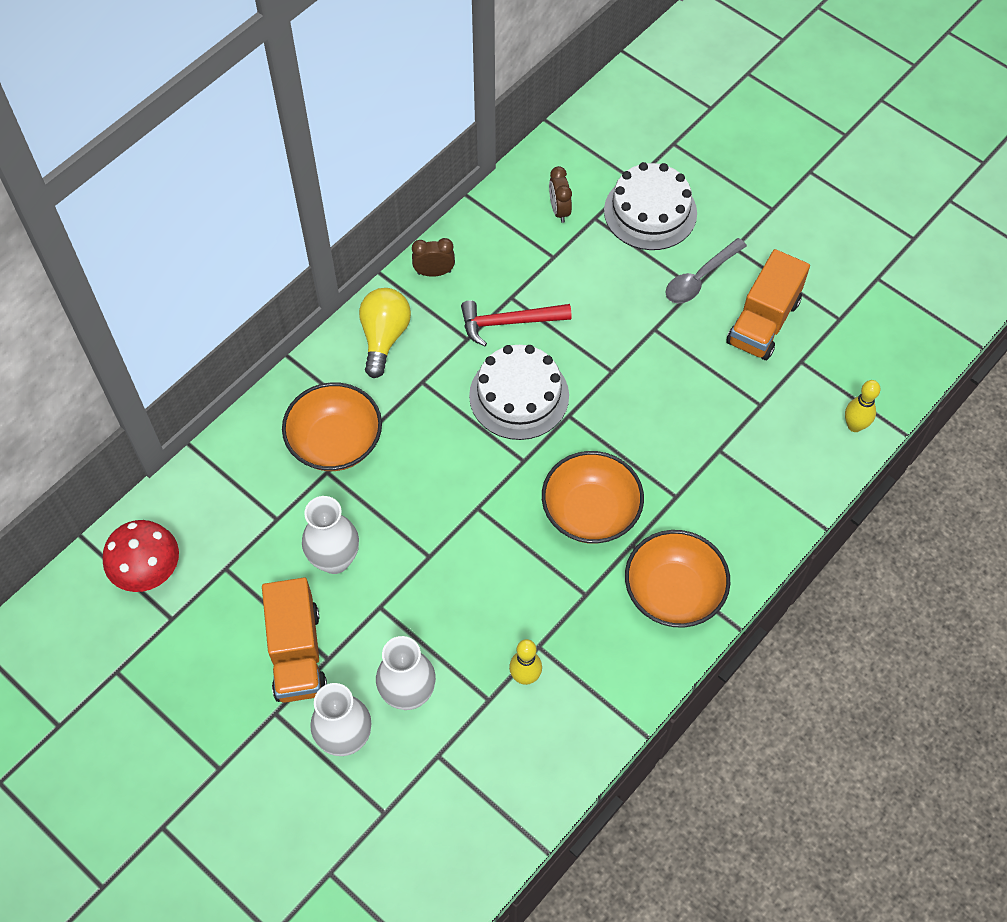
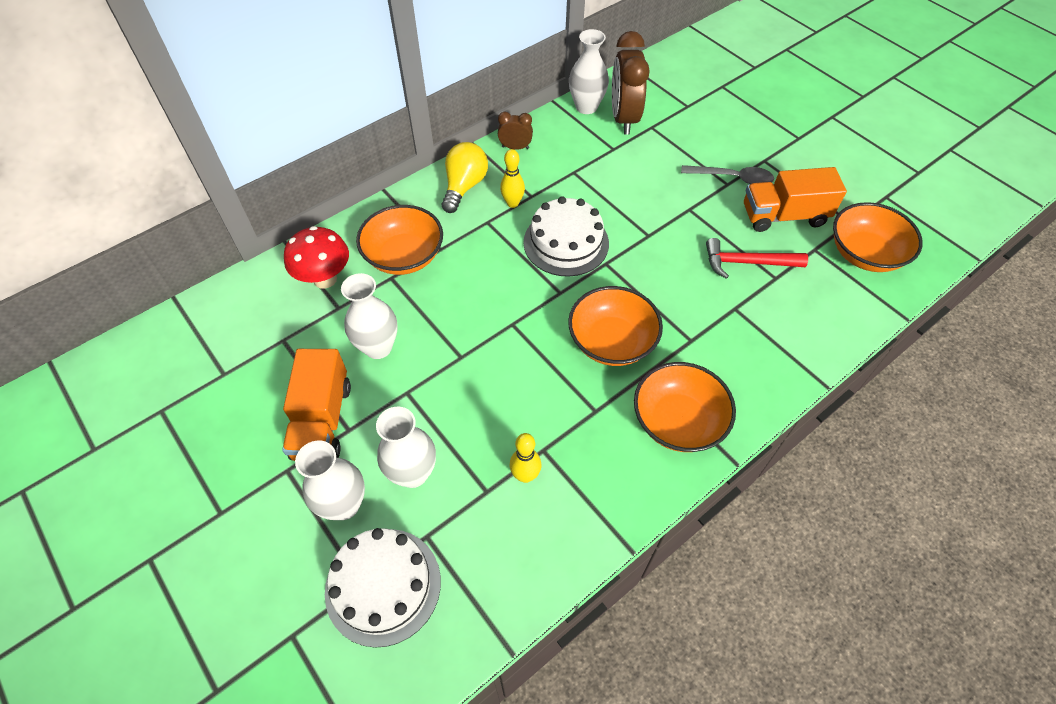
camera: 10 degrees right, 5 degrees down
(149, 573) = (218, 334): red mushroom -> red mushroom (325, 279)
(508, 322) = (568, 189): red hammer -> red hammer (747, 262)
(510, 199) = (586, 107): none -> white vase
(559, 210) = (624, 118): brown clock -> brown clock, size x2.01
(650, 212) = (697, 128): white cake -> white cake (383, 586)
(700, 278) = (732, 178): grey spoon -> grey spoon turned 135 degrees counterclockwise
(763, 322) = (784, 216): orange truck -> orange truck turned 45 degrees clockwise
(854, 426) = (860, 306): yellow bowling pin -> yellow bowling pin (512, 203)
(857, 359) = (865, 254): none -> orange bowl

